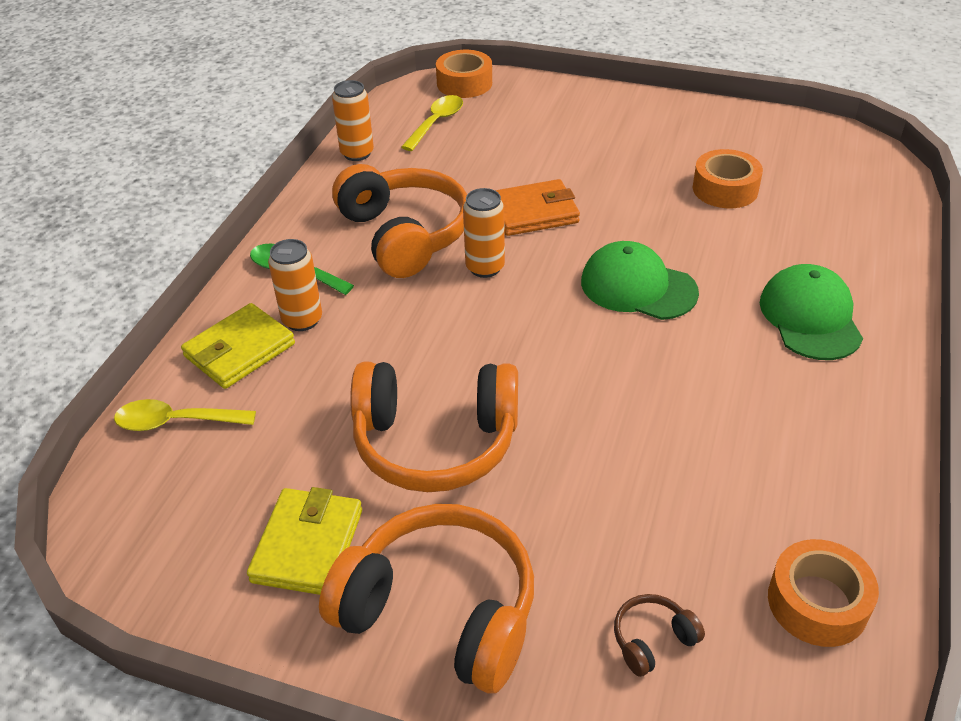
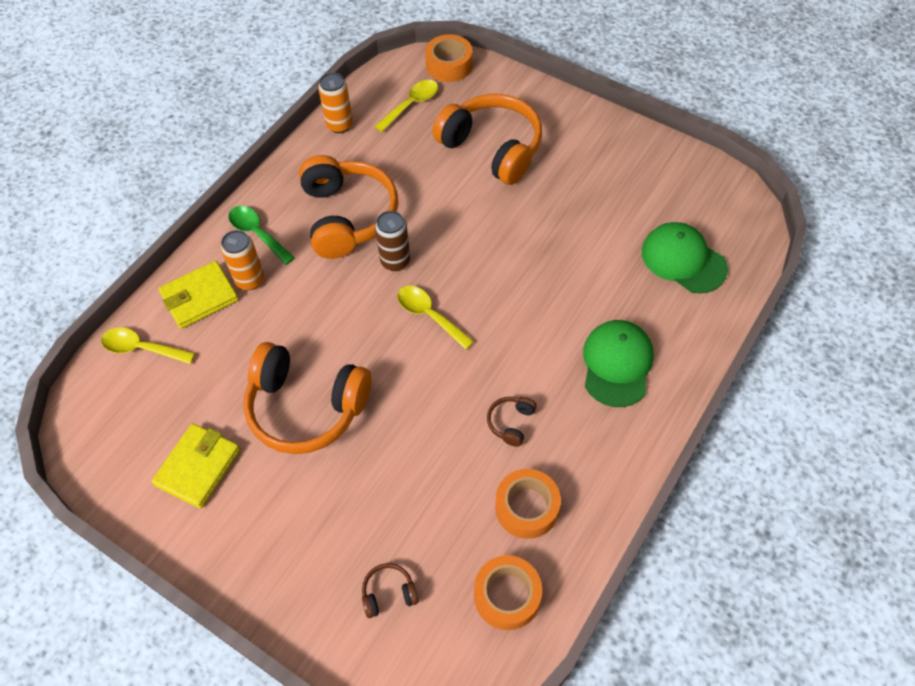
camera: 15 degrees right, 15 degrees up
(440, 611) = (264, 537): orange headphones -> orange headphones (492, 148)
(485, 267) = (395, 261): orange can -> brown can
(534, 212) = (452, 215): orange wallet -> none
(554, 313) = (429, 315): none -> yellow spoon
(638, 287) = (501, 306): green cap -> green cap (683, 260)
(715, 403) = (511, 423): none -> brown headphones
(725, 189) = (610, 224): orange tape -> orange tape (526, 508)

